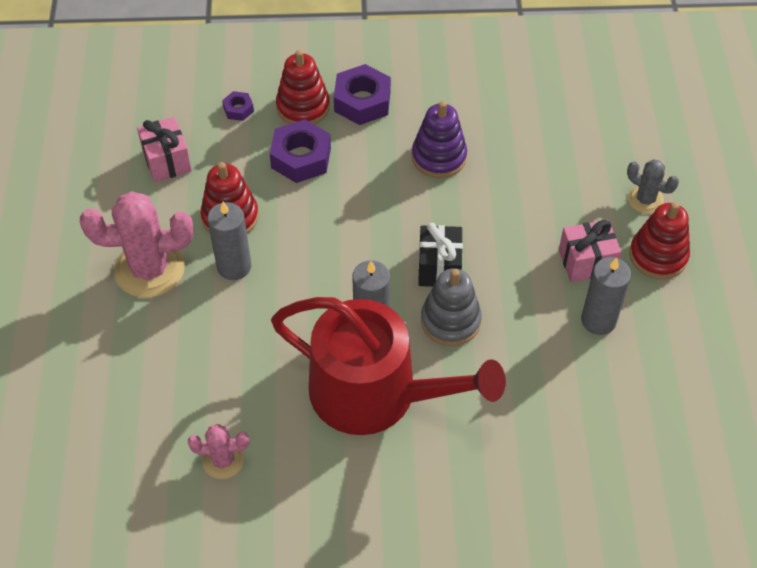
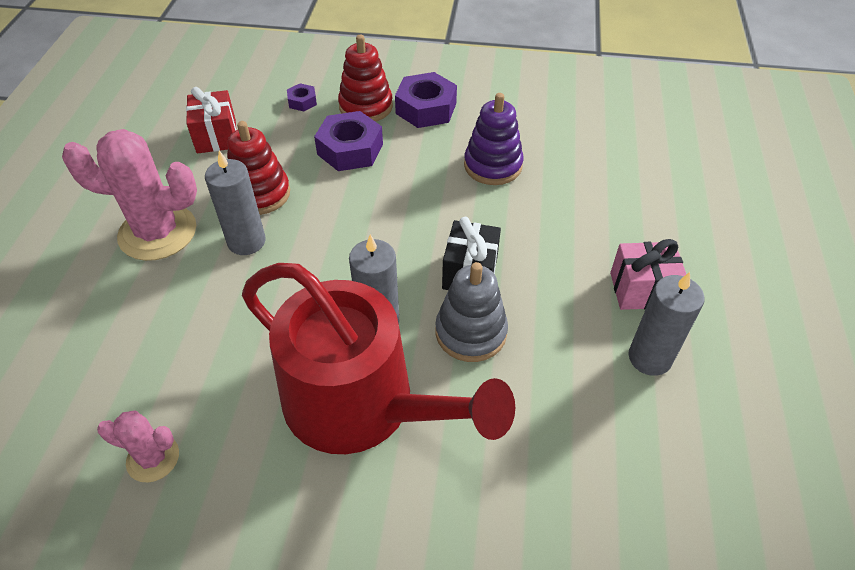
camera: 10 degrees right, 5 degrees down
(167, 161) = (216, 136): pink gift -> red gift
(645, 200) = (716, 234): grey cactus -> none
(658, 256) = (728, 295): red stacking toy -> none

